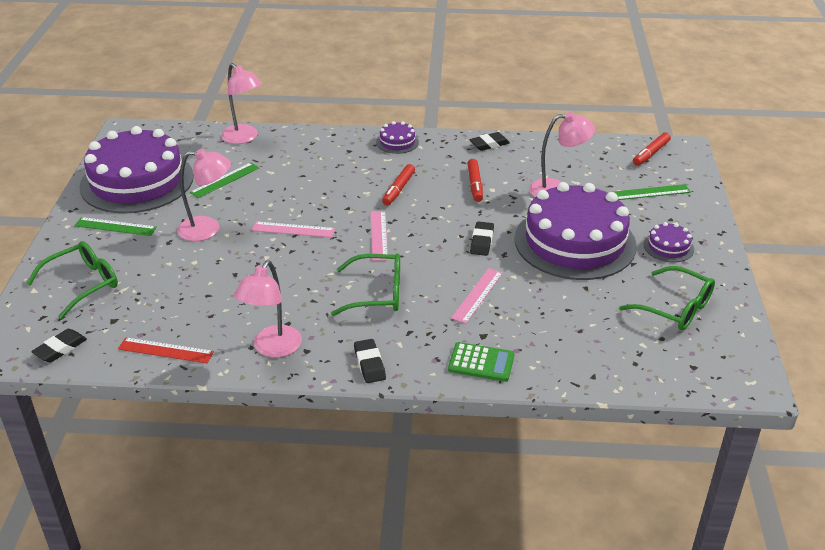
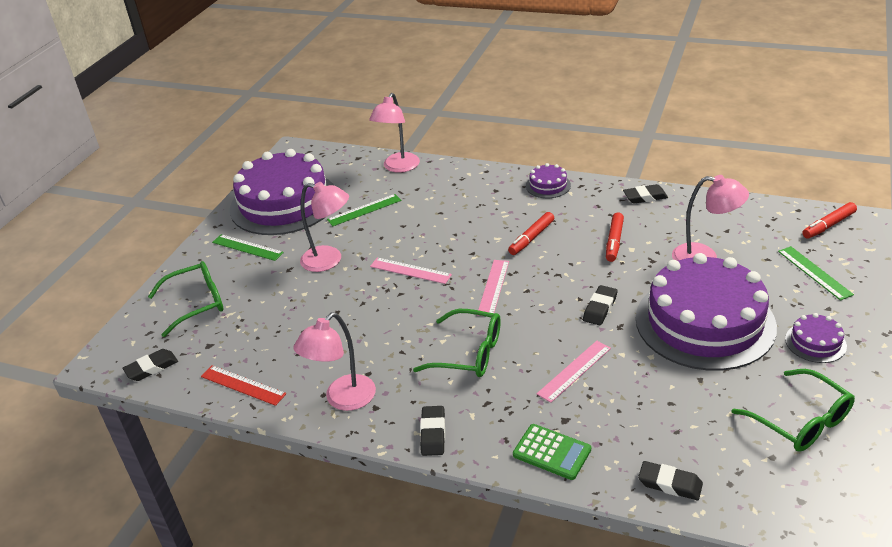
camera: 20 degrees right, 0 degrees up
(244, 138) = (398, 167): pink lamp -> pink lamp turned 45 degrees clockwise
(588, 371) = (670, 484): none -> black eraser
(651, 192) = (814, 272): green ruler -> green ruler turned 60 degrees clockwise

